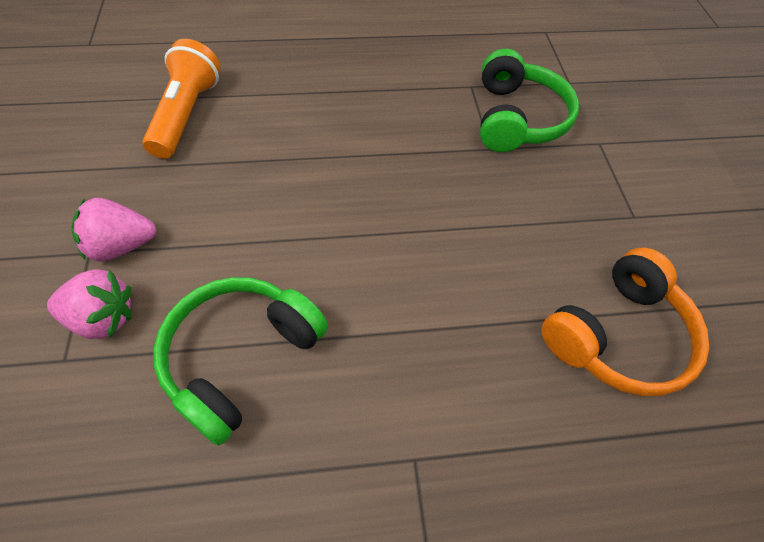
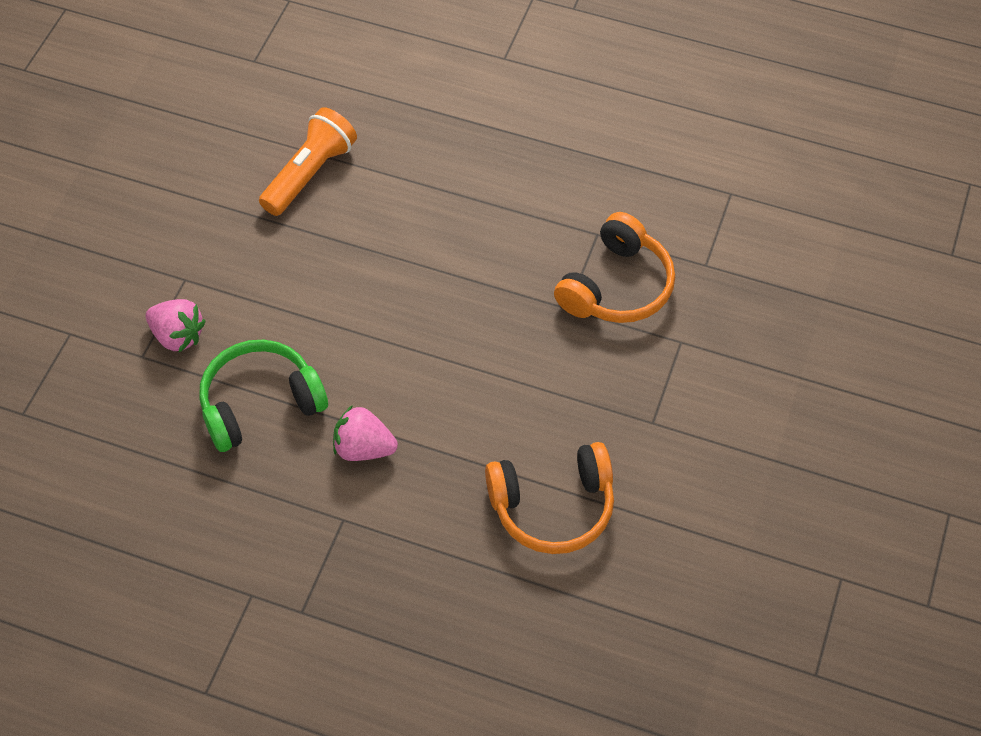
camera: 30 degrees right, 0 degrees up
(121, 245) = (210, 283): pink strawberry -> pink strawberry (364, 448)
(516, 118) = (617, 286): green headphones -> orange headphones

